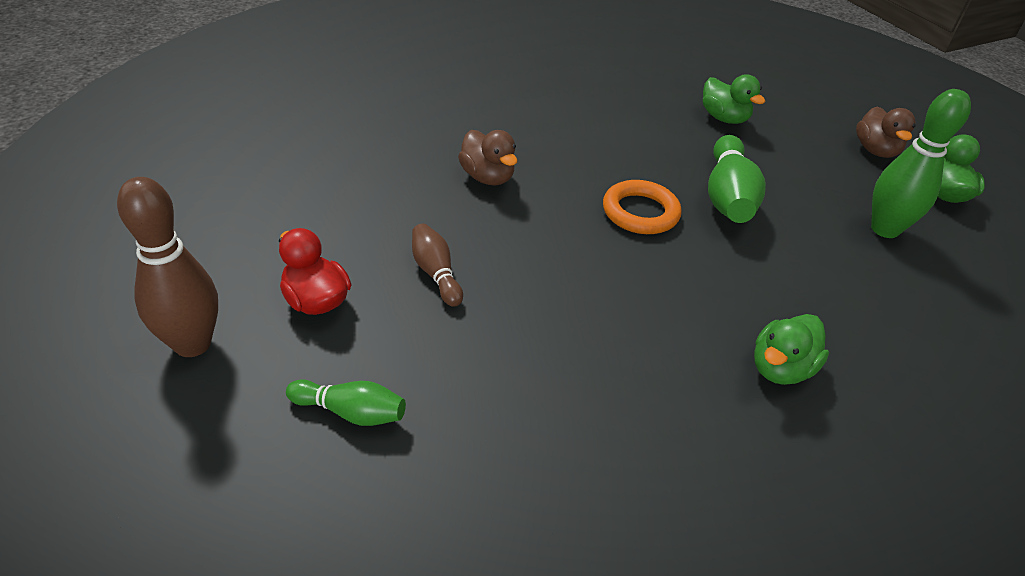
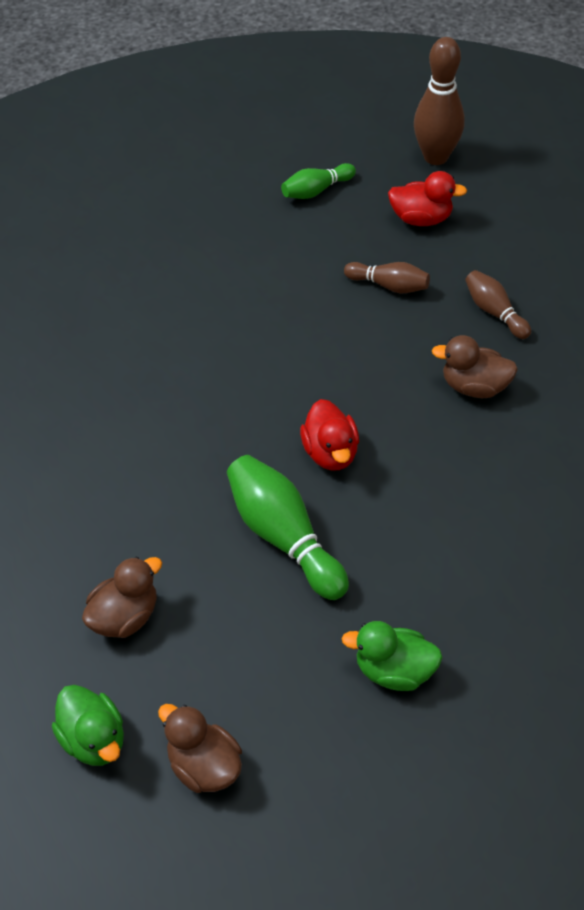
camera: 140 degrees right, 10 degrees up
(396, 201) = (494, 312): none -> brown bowling pin
(640, 212) = (330, 452): orange ring -> red duck
(780, 369) = (119, 392): green duck -> none
(884, 229) = (125, 616): green bowling pin -> brown duck

